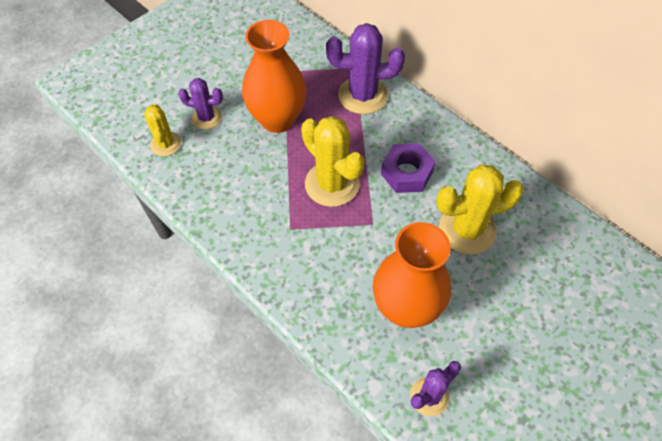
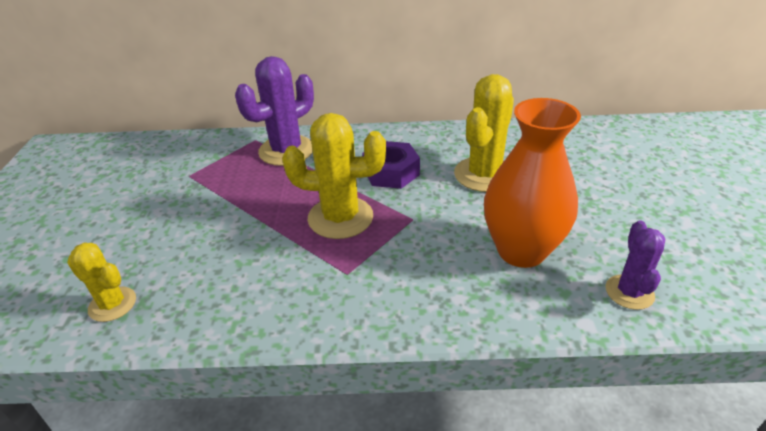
camera: 45 degrees left, 20 degrees down
(206, 118) = (141, 253): purple cactus -> none
(277, 119) = (226, 208): orange vase -> none

